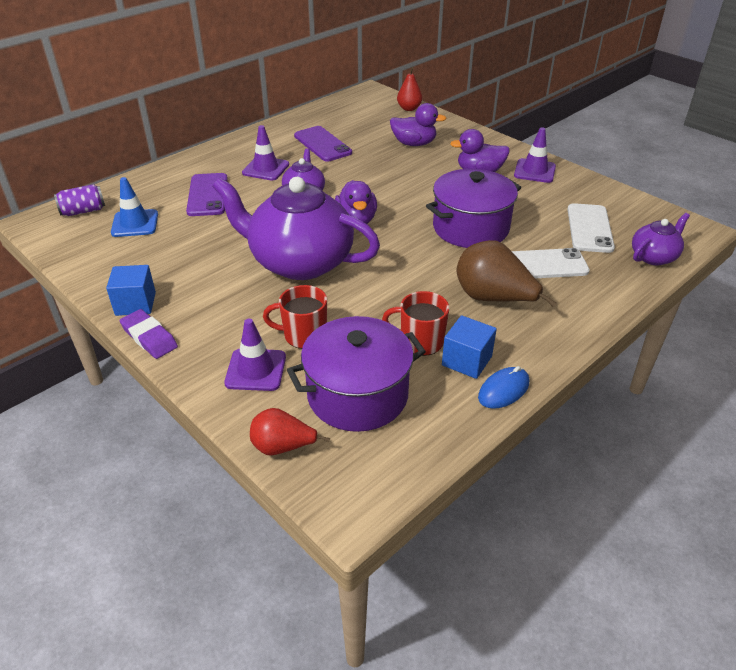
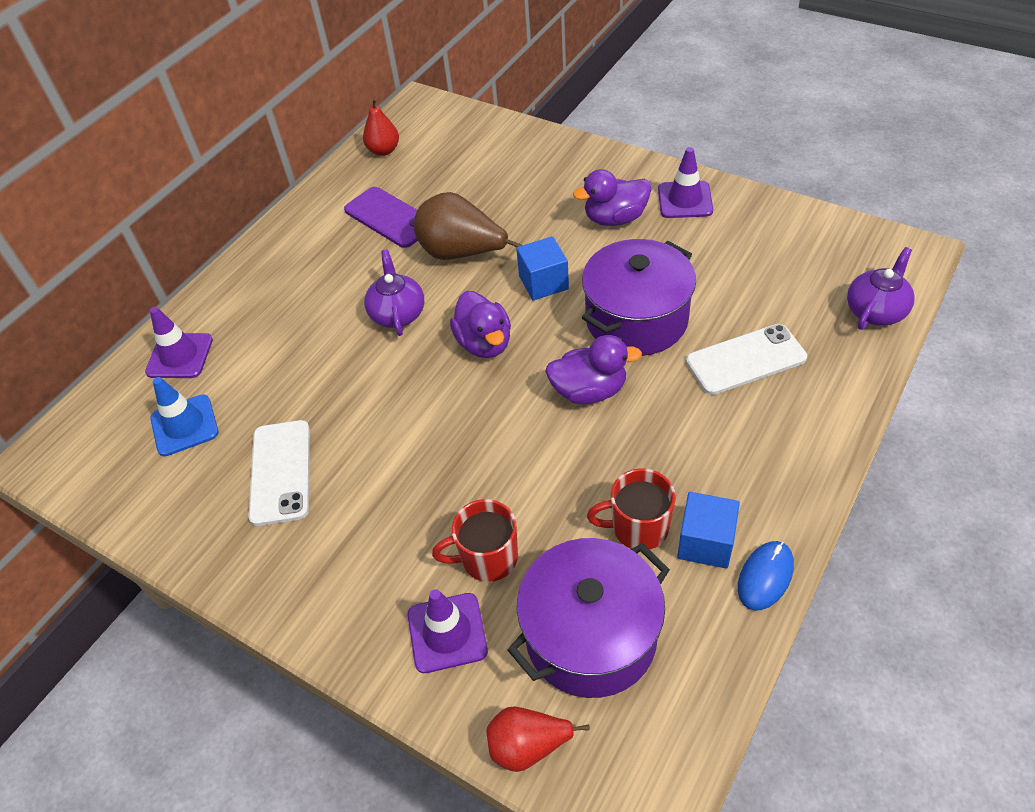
camera: 10 degrees left, 10 degrees up
(83, 211) = (101, 421): purple can -> none
(135, 304) = (243, 566): blue cube -> blue cube (543, 282)
(149, 337) = (285, 618): purple eraser -> none
(207, 195) = (266, 348): purple phone -> none
(265, 169) = (328, 281): purple traffic cone -> purple traffic cone (180, 356)
(299, 262) = (436, 435): purple teapot -> none
(409, 108) = (483, 125): red pear -> red pear (383, 150)
(414, 144) = (512, 188): purple duck -> purple duck (589, 391)
(493, 298) = (704, 432): brown pear -> brown pear (462, 253)
(589, 228) = (784, 283): white phone -> white phone (280, 472)

